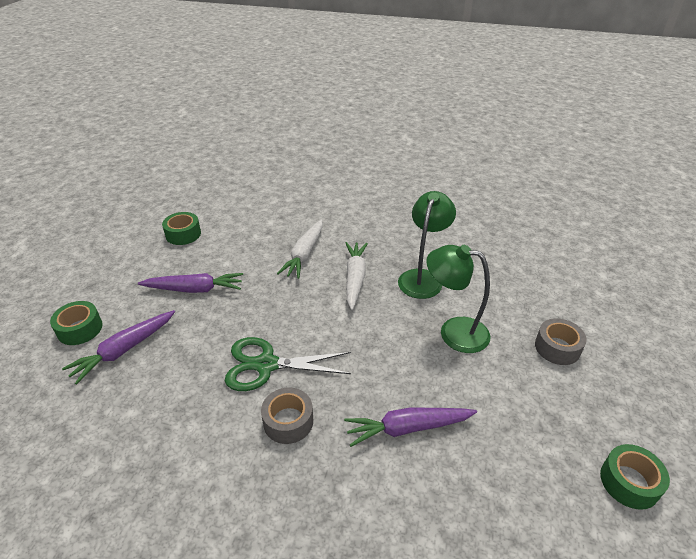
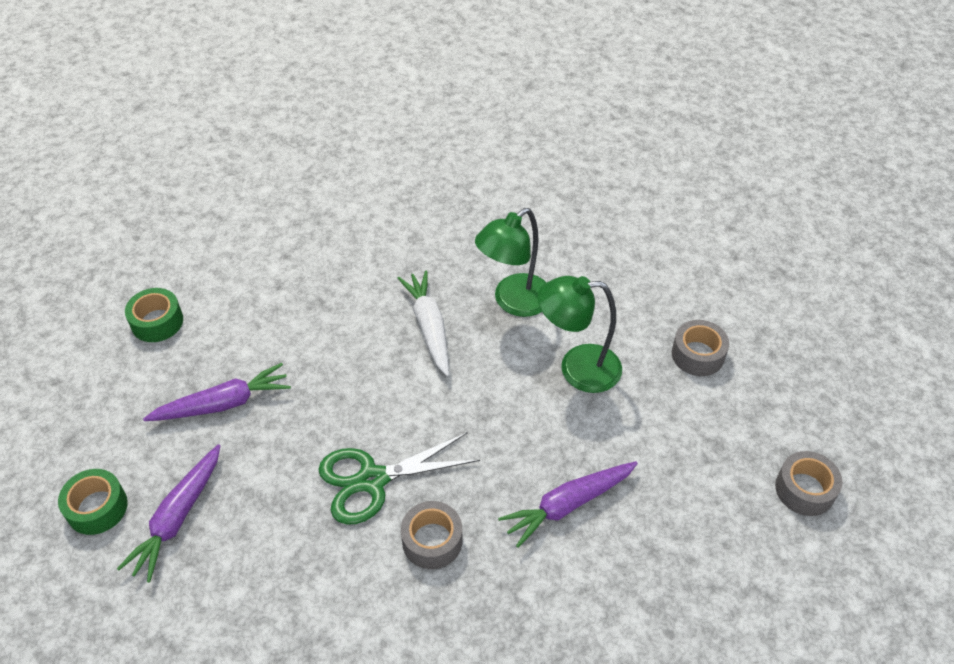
camera: 20 degrees left, 10 degrees up
(304, 254) = (346, 308): white carrot -> none
(422, 278) = (514, 302): green lamp -> green lamp turned 135 degrees counterclockwise
(629, 482) = (804, 489): green tape -> grey tape

